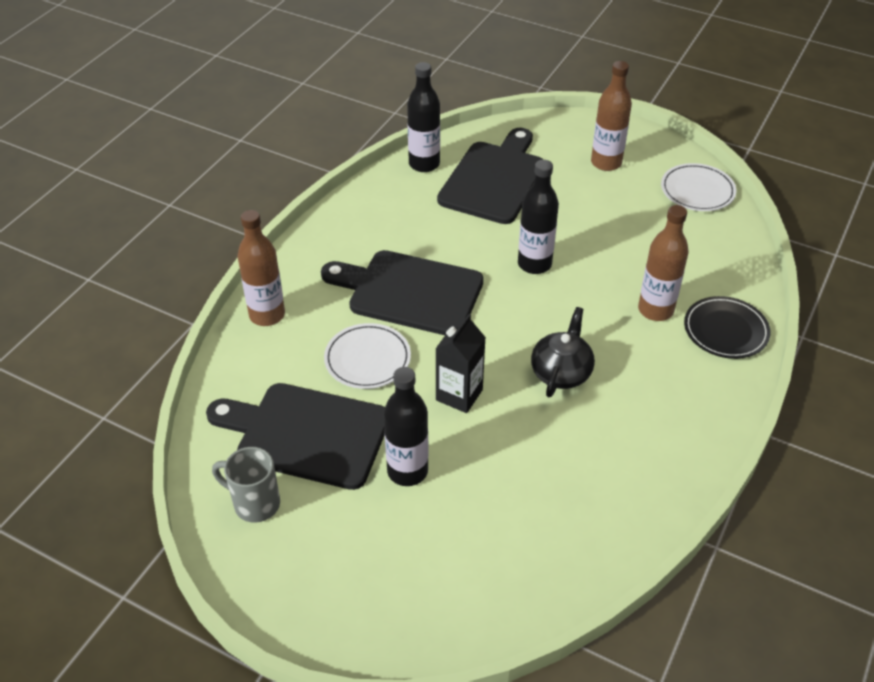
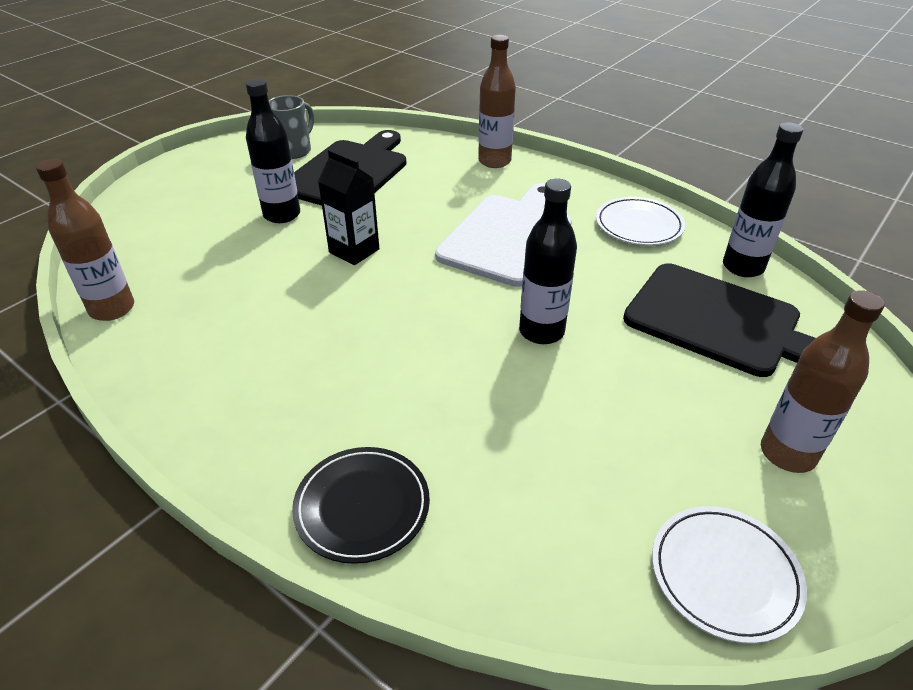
camera: 100 degrees right, 5 degrees down
(367, 359) = (422, 205): white plate -> white plate (638, 225)
(409, 292) = (509, 236): black cutting board -> white cutting board
(561, 372) = (353, 323): black teapot -> none
(655, 310) = (428, 433): brown bottle -> brown bottle (112, 309)

